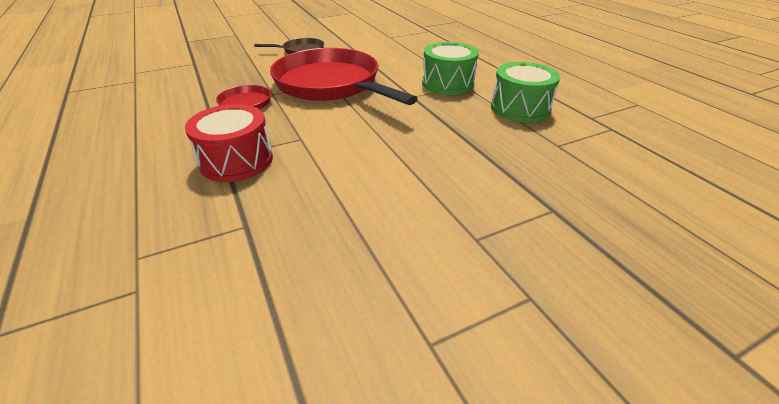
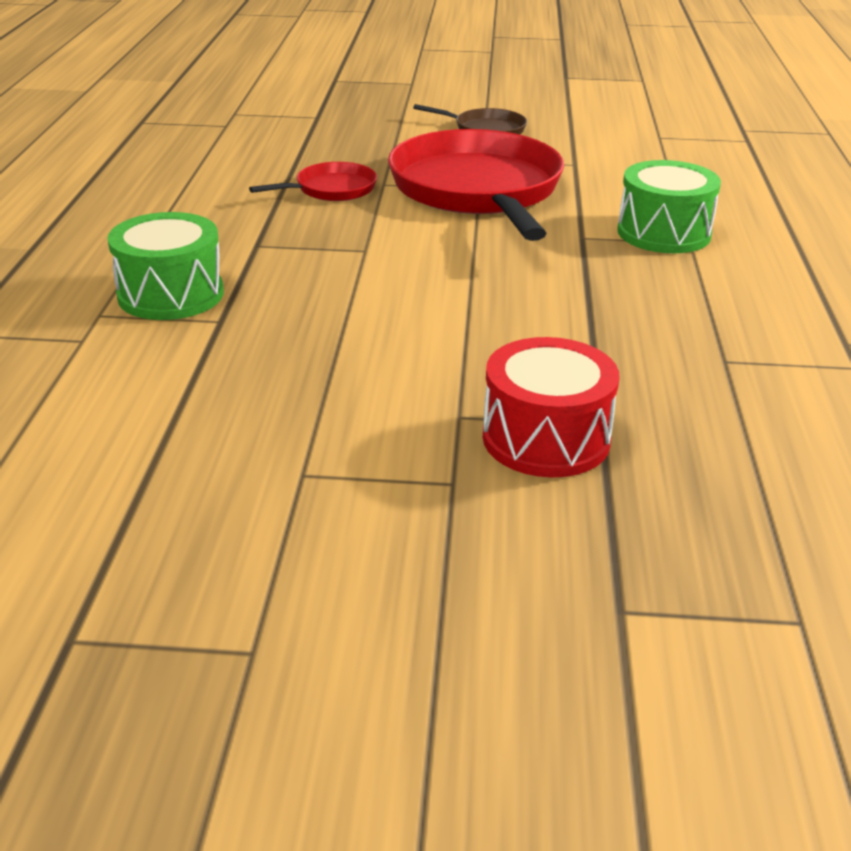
camera: 30 degrees right, 5 degrees down
(236, 161) = (267, 254): red drum -> red drum (546, 439)
(520, 108) = (737, 298): green drum -> green drum (171, 294)

